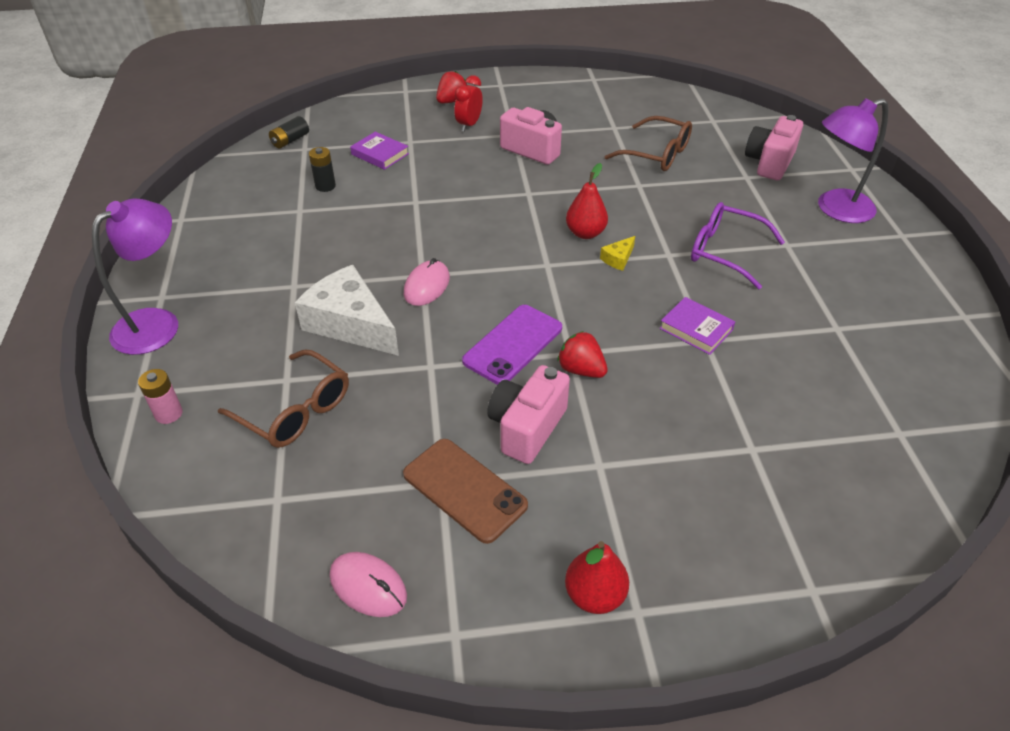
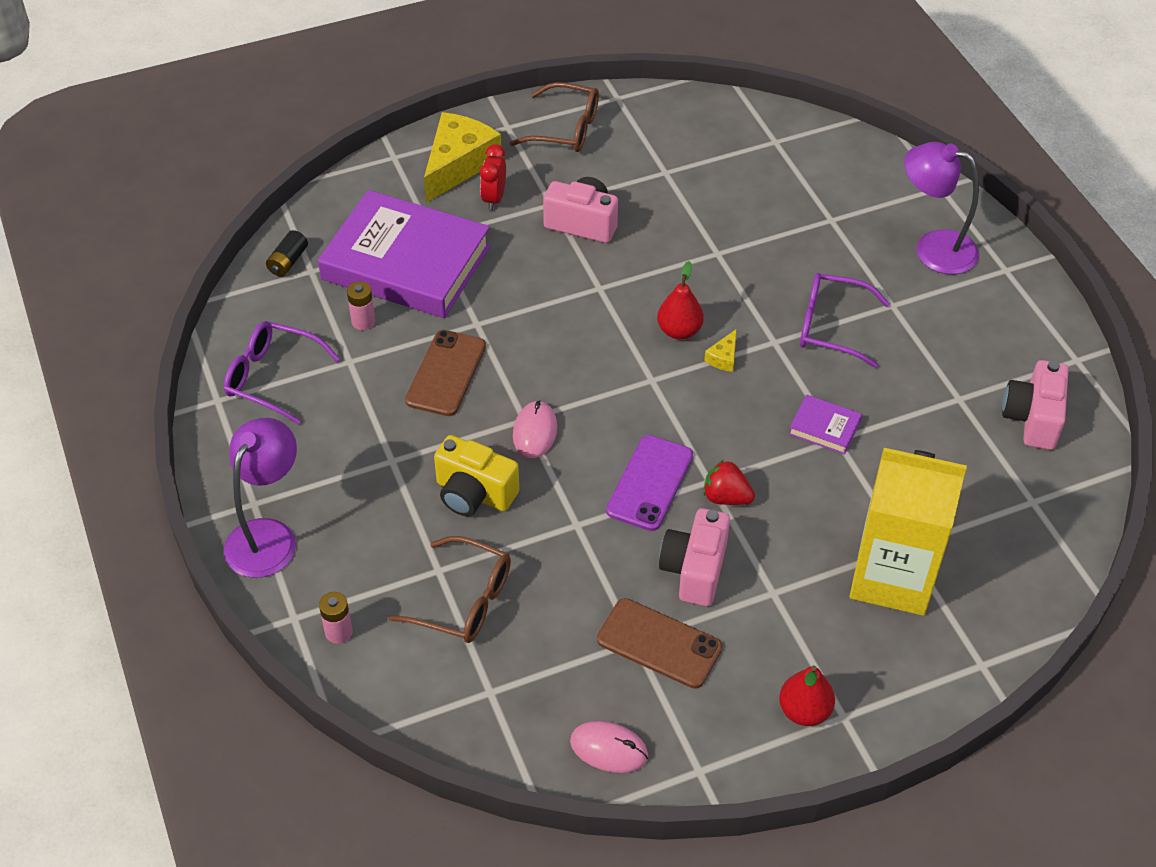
camera: 15 degrees left, 5 degrees up
(232, 211) = (272, 377): none -> purple glasses
(325, 186) = (363, 321): black battery -> pink battery
(350, 324) = (474, 494): white cheese -> yellow camera
(372, 231) = (446, 373): none -> brown phone
(380, 154) = (406, 263): purple book -> purple book, size x2.49
(452, 101) = (458, 164): red strawberry -> yellow cheese
(657, 154) = (725, 204): brown glasses -> brown glasses (566, 129)
(730, 476) = (892, 577): none -> yellow carton
(769, 163) = (851, 194): pink camera -> pink camera (1032, 418)
(835, 209) = (933, 248): purple lamp -> purple lamp turned 60 degrees clockwise

